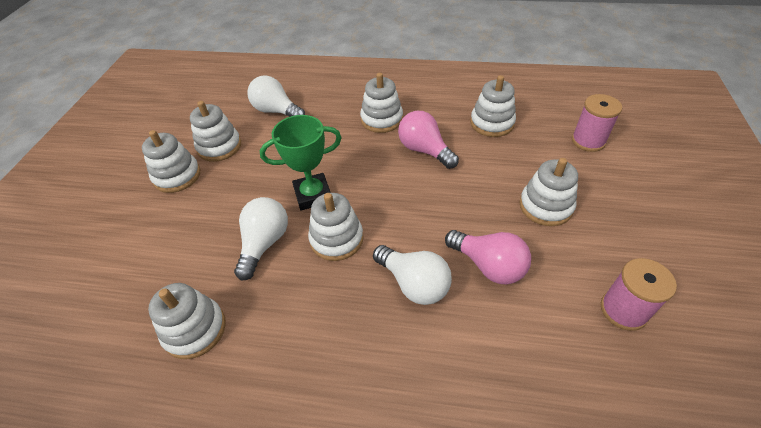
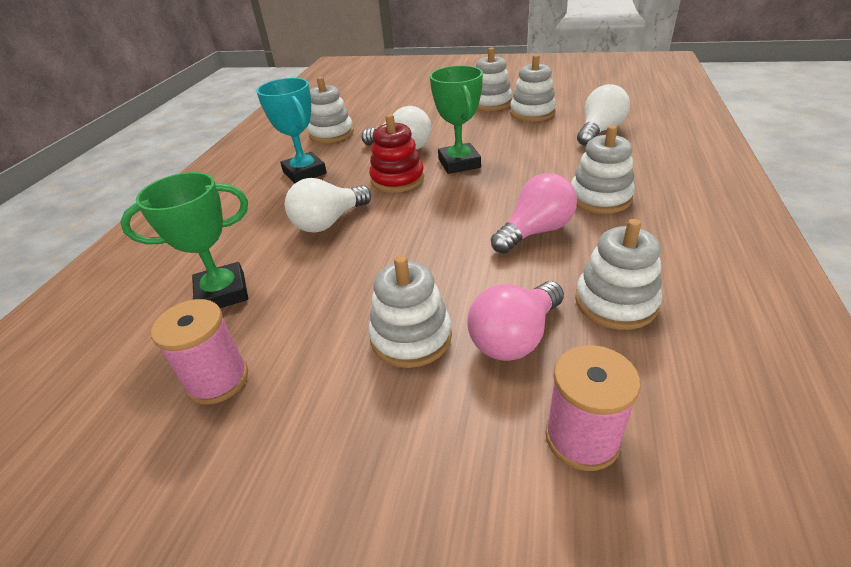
camera: 95 degrees right, 10 degrees down
(304, 335) = (304, 172): none -> turquoise trophy
(336, 239) = (397, 179): white stacking toy -> red stacking toy
(488, 265) = (330, 272): pink light bulb -> pink light bulb (515, 337)
(533, 346) = (222, 293): none -> green trophy

